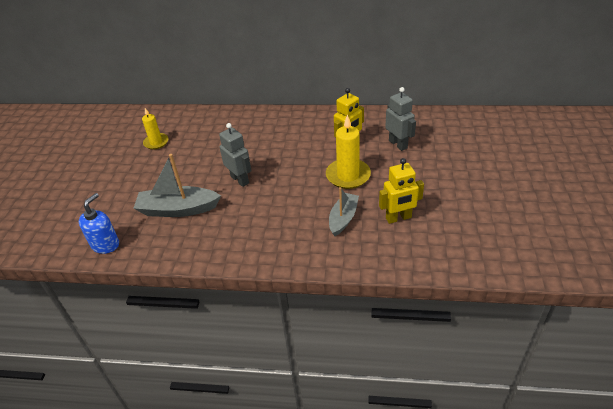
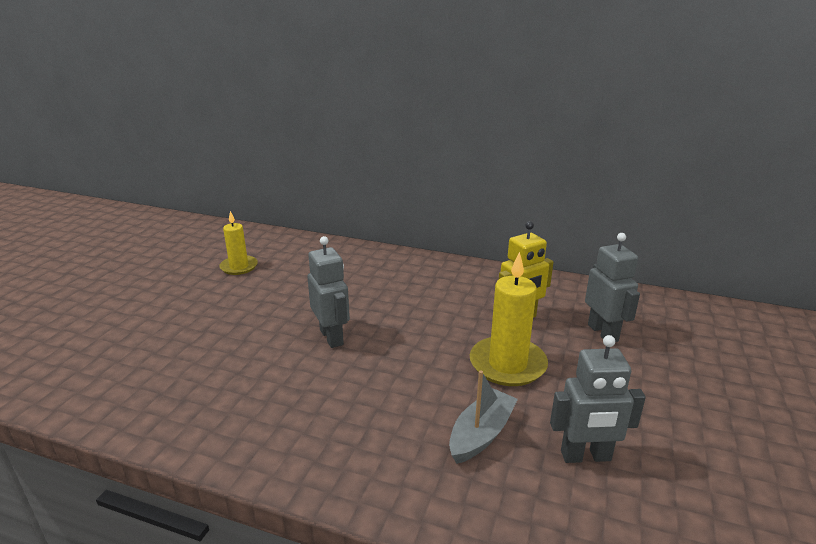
camera: 10 degrees right, 15 degrees down
(105, 244) = (80, 391): blue soap dispenser -> none
(178, 209) = (218, 361): grey boat -> none
(398, 218) = (585, 456): yellow robot -> grey robot

